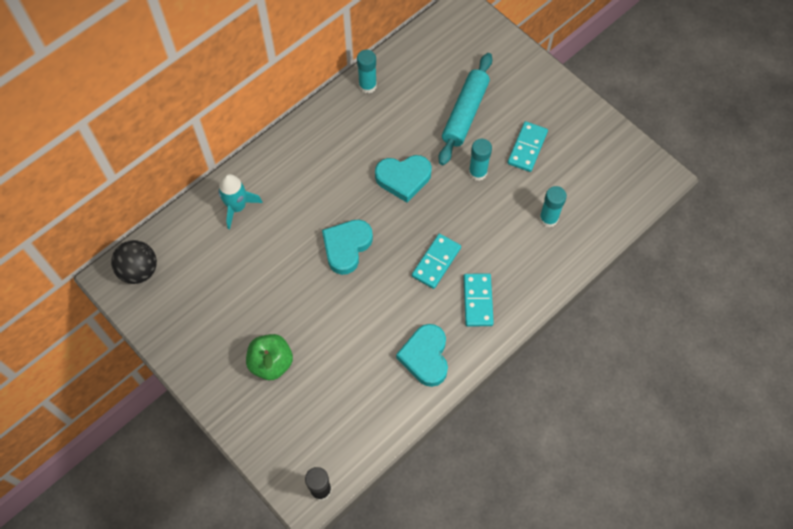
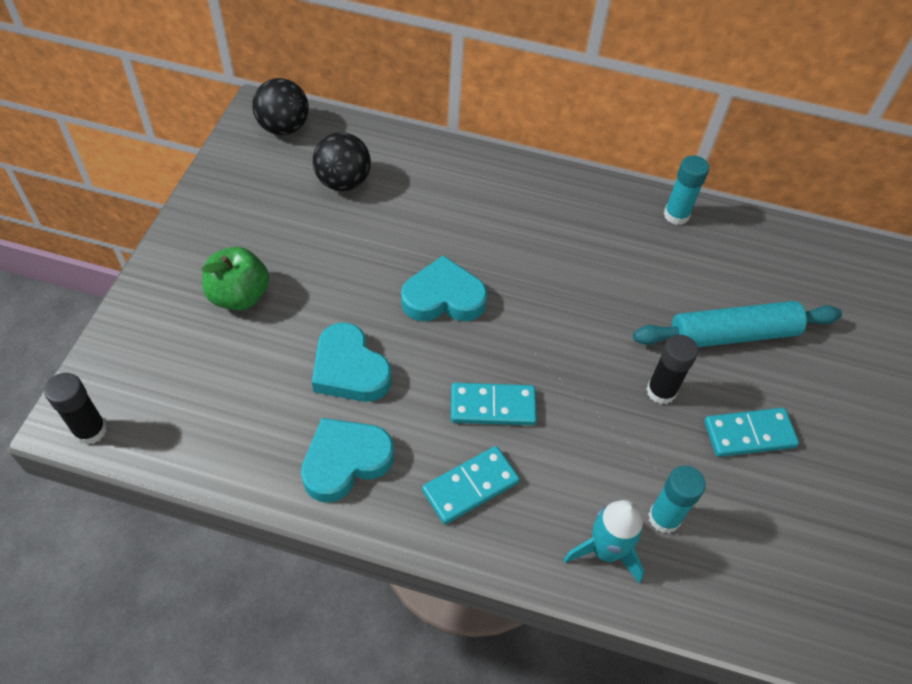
camera: 55 degrees right, 10 degrees down
(216, 257) = (343, 182): none -> black ball
(237, 207) = (419, 171): turquoise rocket -> turquoise rocket (605, 551)
(403, 178) = (583, 312): turquoise heart -> turquoise heart (350, 369)
(477, 172) = (661, 391): turquoise glue stick -> black glue stick

